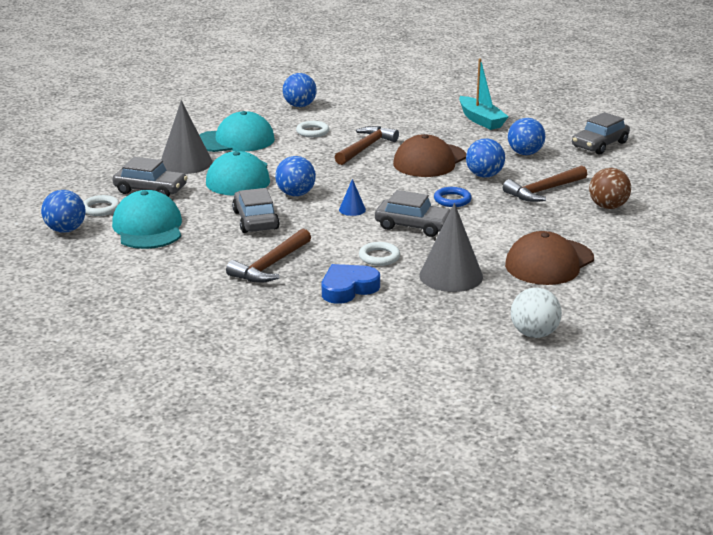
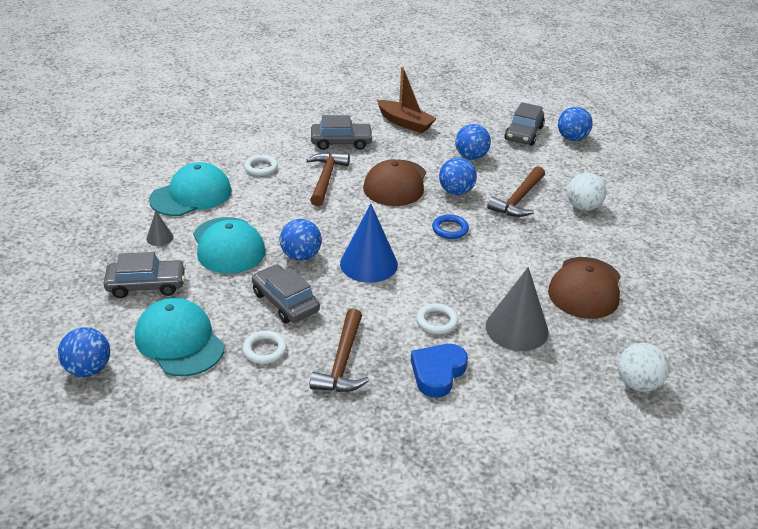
camera: 25 degrees left, 10 degrees up
(100, 208) = (108, 326): white ring -> white ring (264, 350)
(186, 163) = (160, 238): grey cone -> grey cone, size x0.47
(300, 106) = (225, 135): blue ball -> blue ball (572, 138)
(352, 209) = (368, 264): blue cone -> blue cone, size x2.12
(413, 226) = (439, 271): grey car -> grey car (341, 142)
(481, 120) = (405, 123): turquoise boat -> brown boat
(607, 207) = (583, 207): brown ball -> white ball

